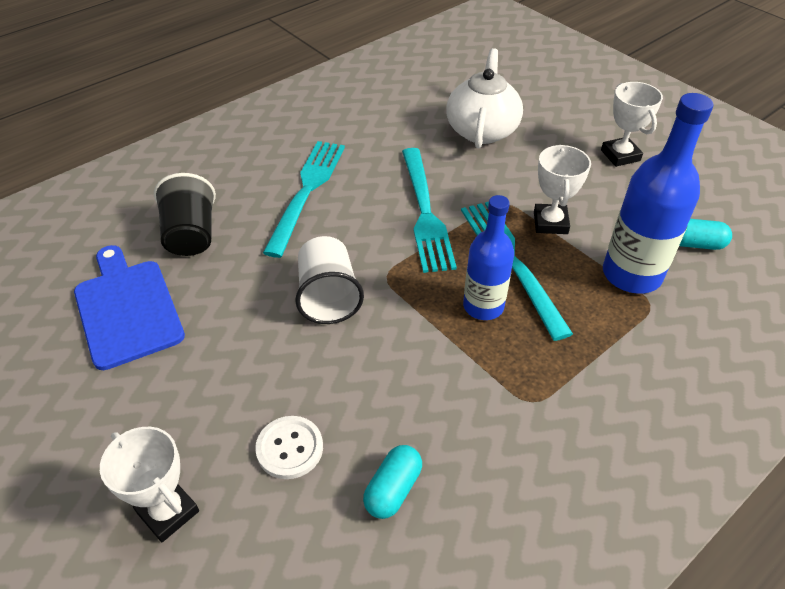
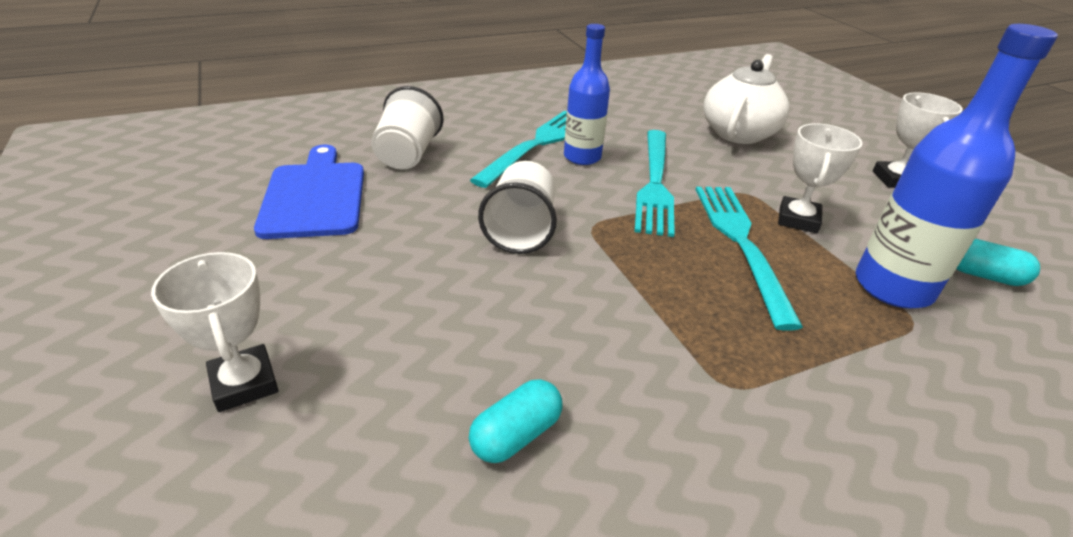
camera: 15 degrees right, 10 degrees down
(191, 235) = (408, 155): black cup -> white cup
(289, 448) = (412, 357): white button -> none
(483, 306) = (695, 276): blue bottle -> blue bottle (582, 157)

